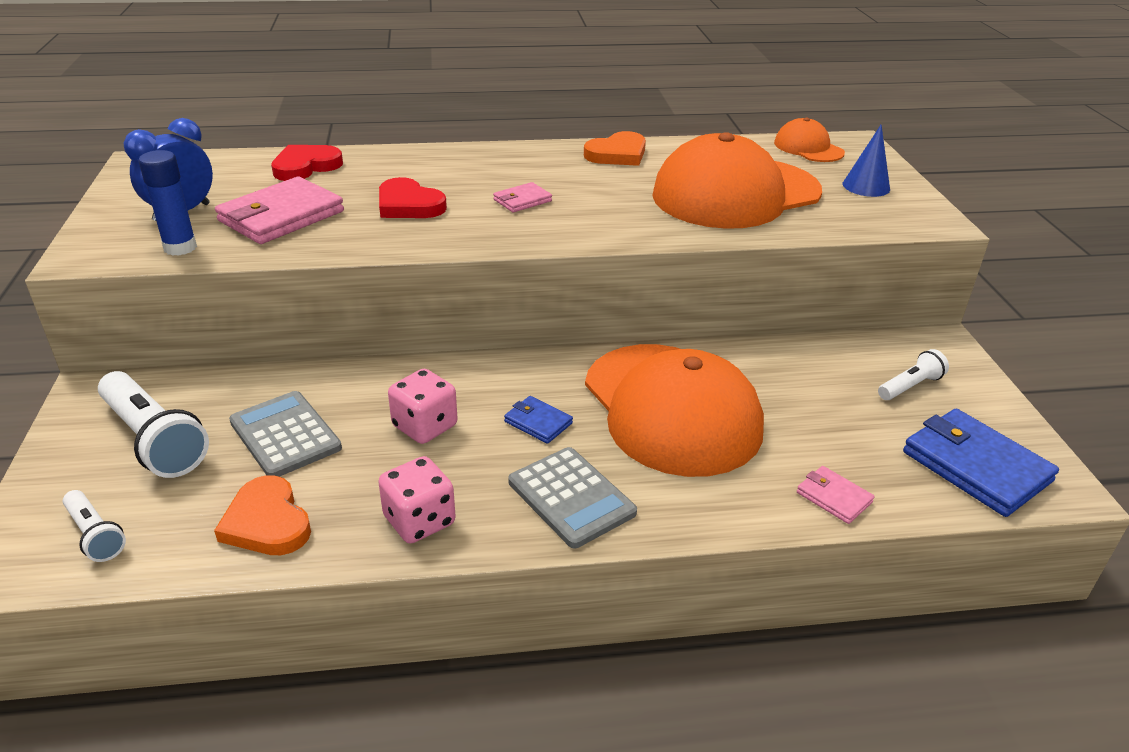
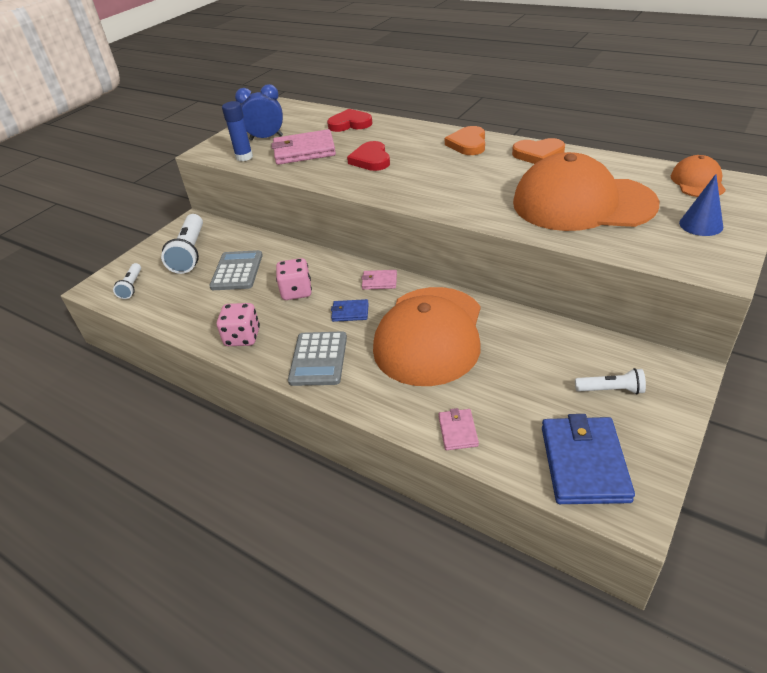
camera: 45 degrees right, 5 degrees up
(267, 522) = (188, 309): orange heart -> orange heart (468, 144)
(522, 200) = (435, 172): pink wallet -> pink wallet (379, 281)
(538, 422) = (350, 312): blue wallet -> blue wallet turned 75 degrees counterclockwise

